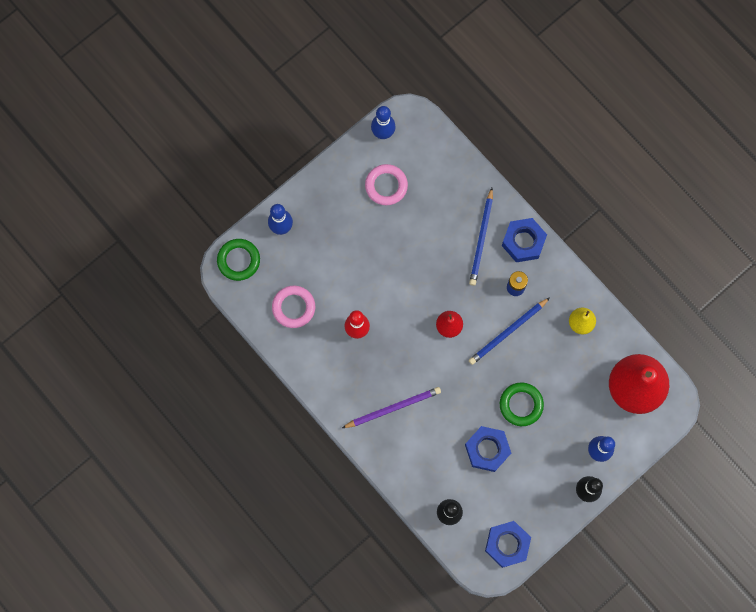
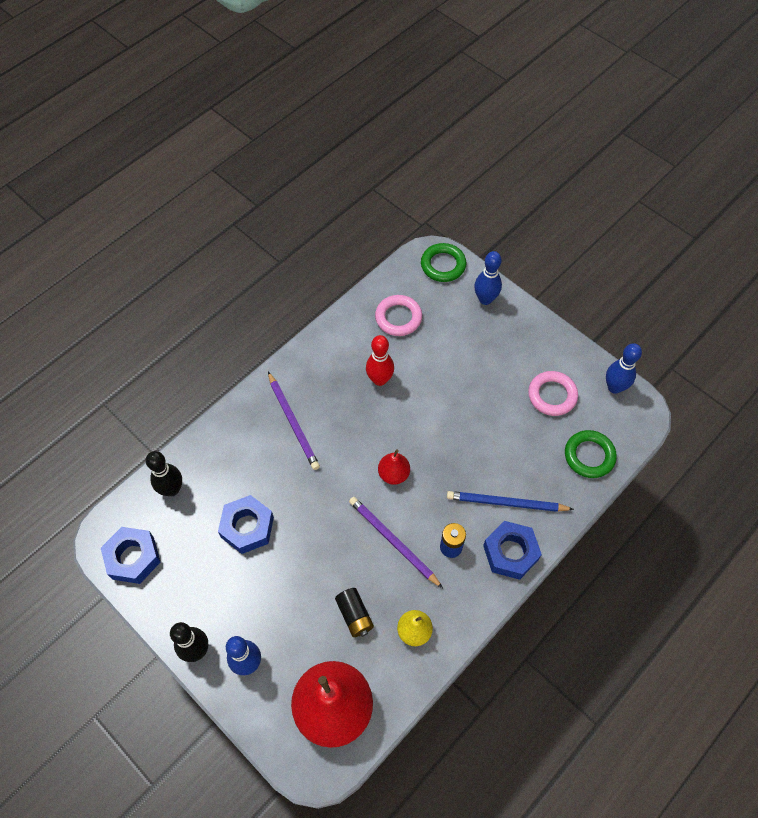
camera: 85 degrees right, 15 degrees down
(508, 332) = (393, 541): blue pencil -> purple pencil
(521, 405) = (303, 563): green ring -> green ring (589, 456)
(565, 367) = (354, 615): none -> black battery

